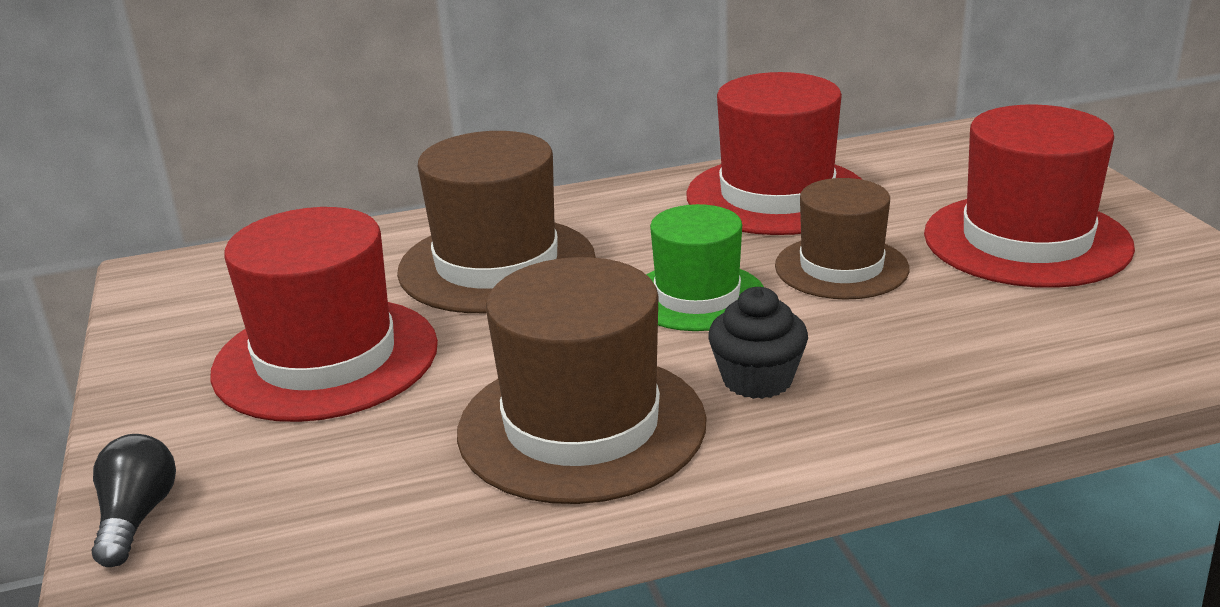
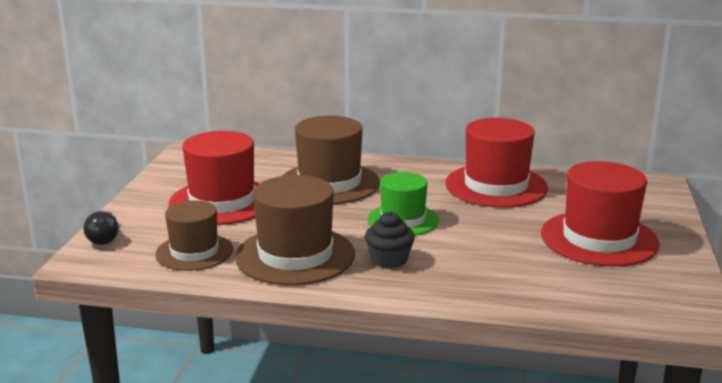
camera: 25 degrees right, 5 degrees down
(136, 518) = (104, 238): black light bulb -> black light bulb turned 150 degrees clockwise
(841, 267) = (486, 226): brown hat -> brown hat (194, 252)

